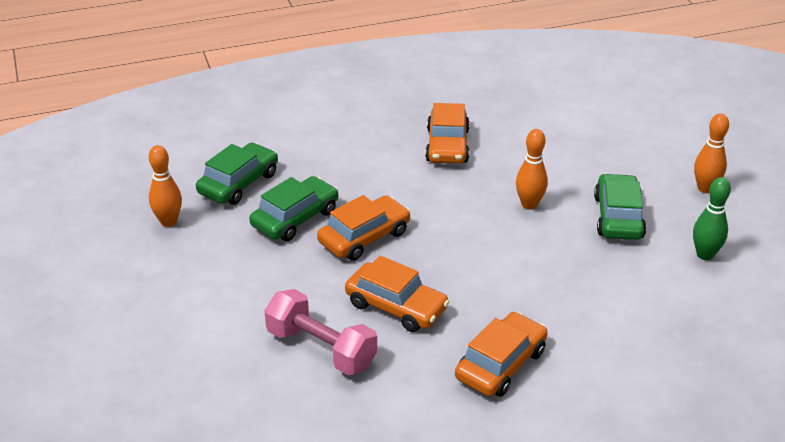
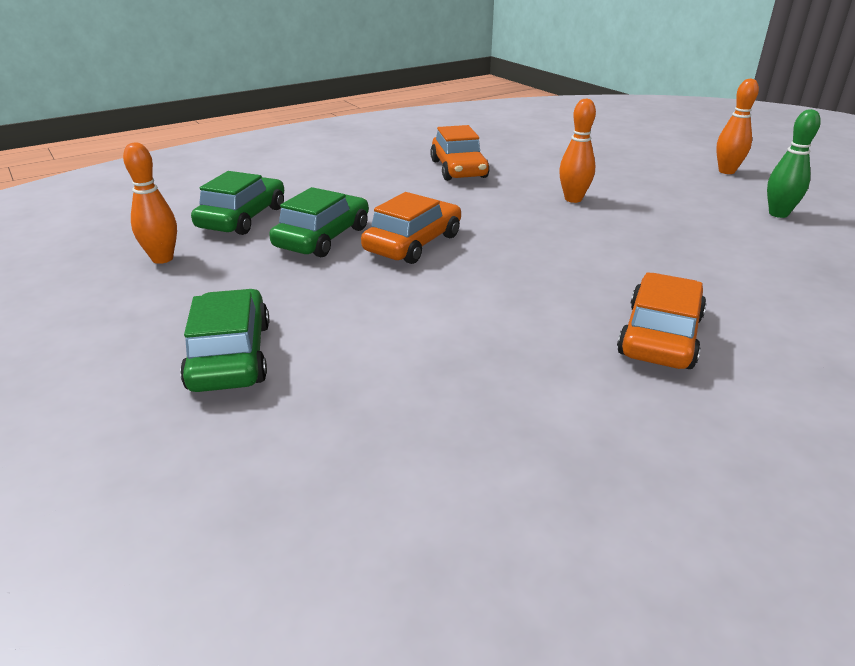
camera: 15 degrees left, 5 degrees down
(321, 349) = (419, 356): pink dumbbell -> none
(396, 306) = (490, 298): orange car -> none
(618, 217) = (668, 198): green car -> green car (230, 355)

